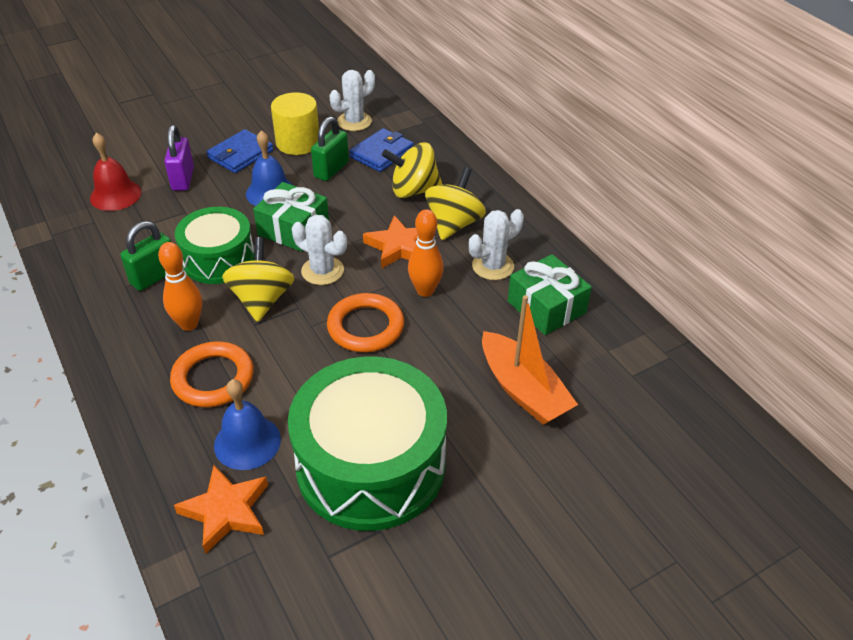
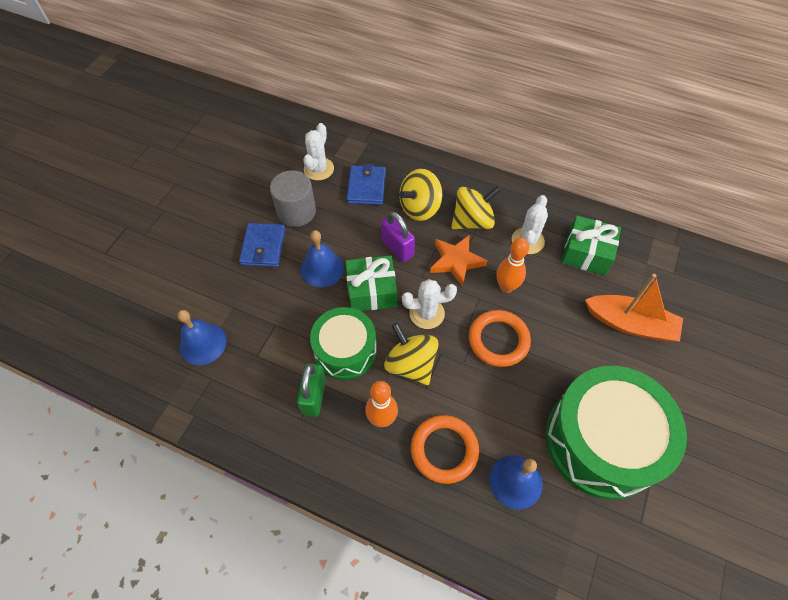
camera: 35 degrees left, 15 degrees up
(115, 195) = (202, 343): red bell -> blue bell
(183, 179) = (242, 296): purple padlock -> purple padlock (397, 248)
(226, 511) = (555, 541): orange star -> none
(298, 143) = (296, 211): yellow cylinder -> grey cylinder
(331, 170) = (346, 222): green padlock -> none
(454, 224) = (472, 221): yellow spinning top -> yellow spinning top turned 75 degrees clockwise

